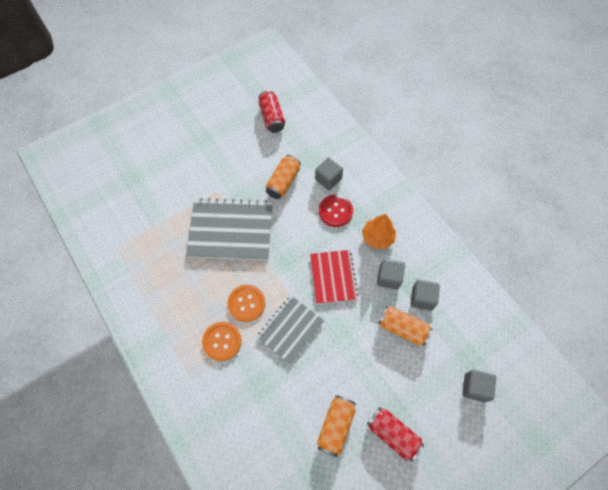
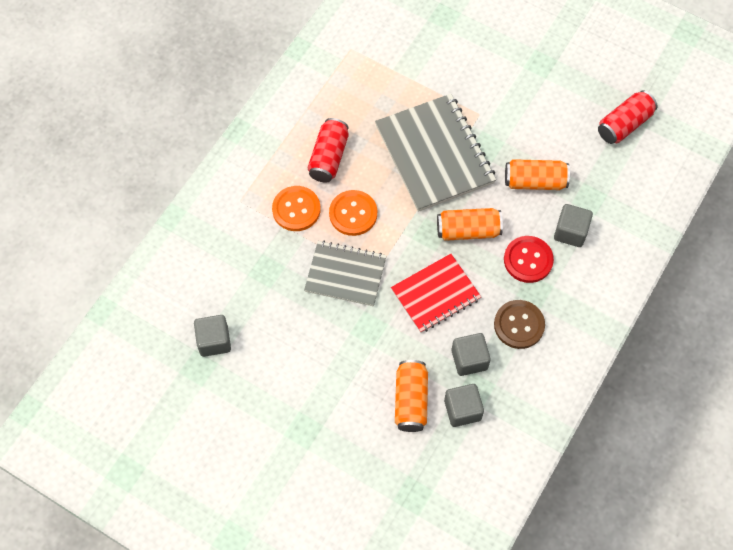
camera: 65 degrees right, 0 degrees up
(335, 426) = (259, 369): orange can -> orange can (468, 230)
(377, 237) = (519, 325): orange tree -> brown button
(393, 434) = (278, 435): red can -> red can (329, 157)
(474, 387) = (377, 512): grey cube -> grey cube (214, 341)

